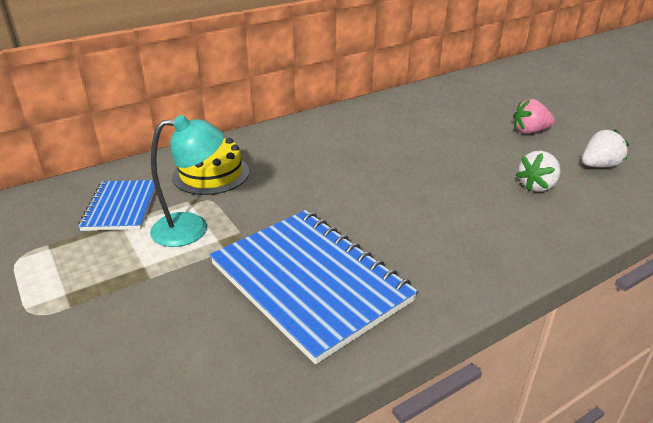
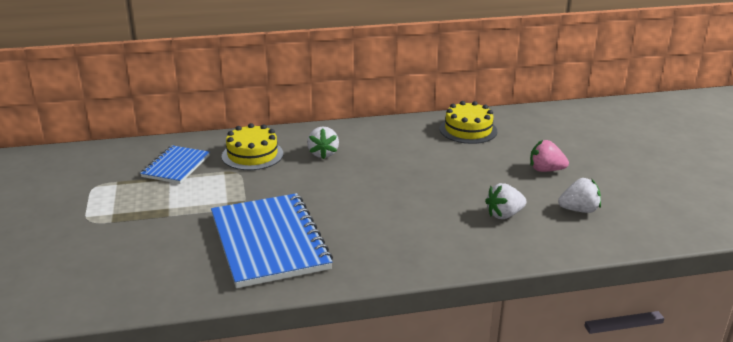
camera: 20 degrees right, 5 degrees down
(192, 228) = (214, 190): turquoise lamp -> none
(293, 157) = (323, 153): none -> white strawberry
(422, 105) = (468, 130): none -> yellow cake

